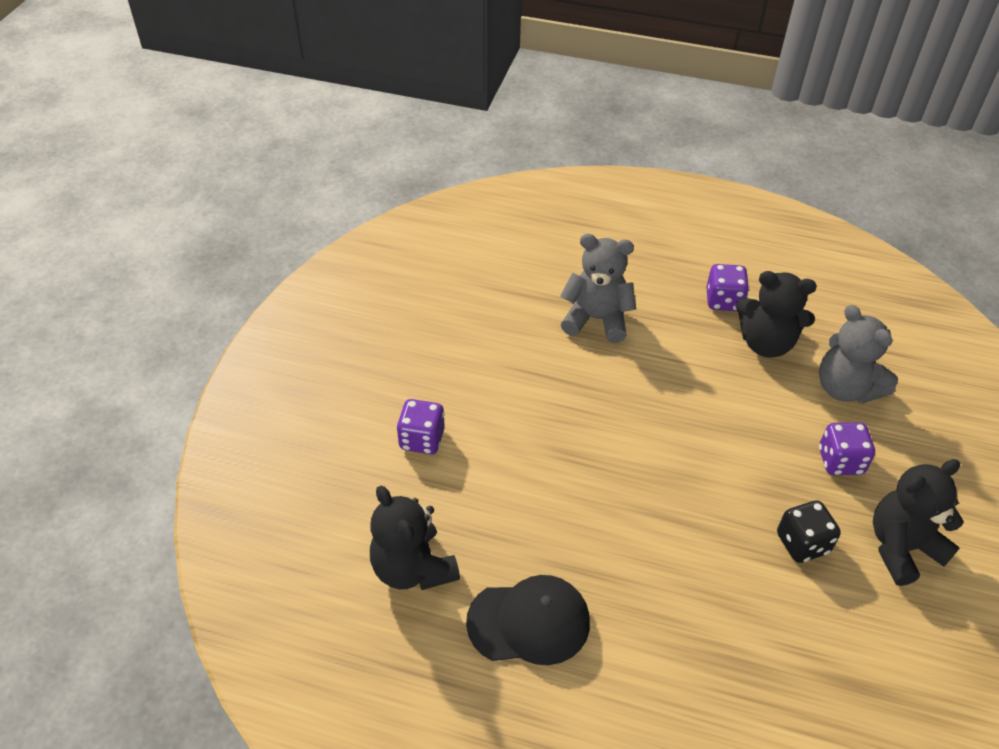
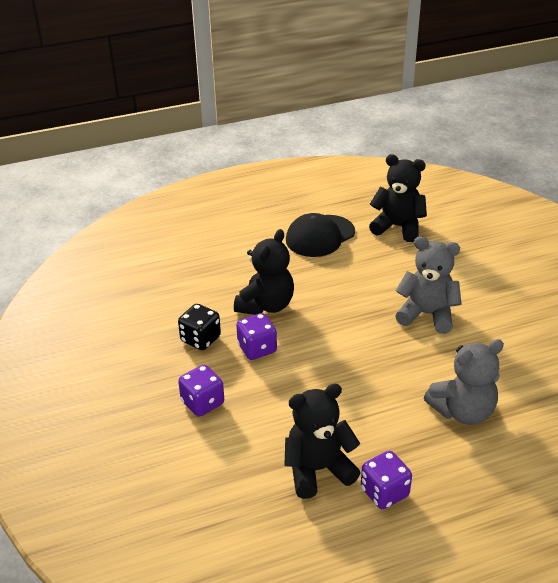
camera: 145 degrees right, 10 degrees down
(422, 439) = (470, 276): purple dice -> purple dice (257, 349)
(845, 388) = (228, 465): grey teddy bear -> grey teddy bear (427, 314)
(902, 547) = (135, 369): black teddy bear -> black teddy bear (266, 305)

